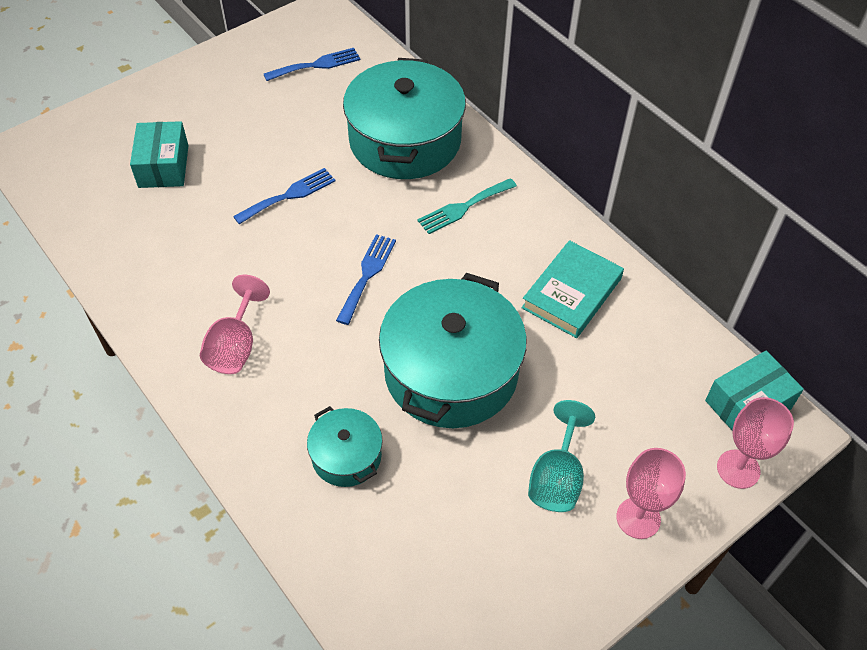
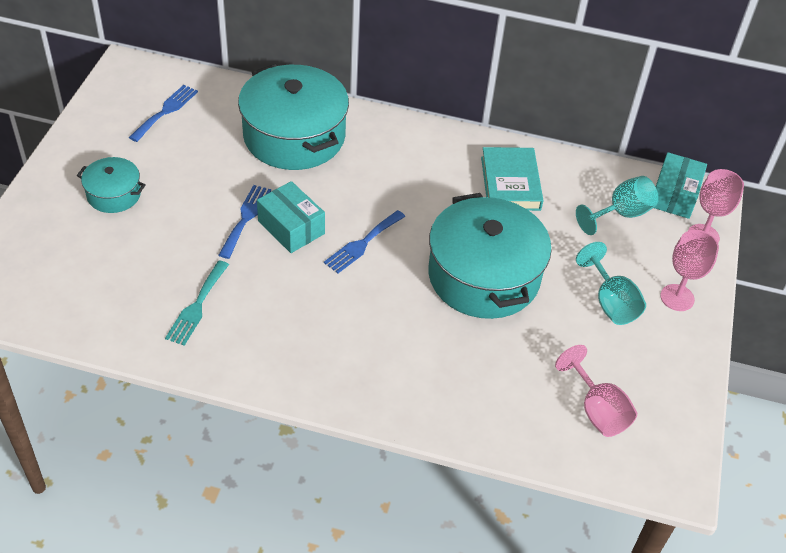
camera: 40 degrees left, 5 degrees down
(163, 166) = (117, 247): turquoise box -> turquoise box (291, 227)
(235, 346) = (317, 344): pink goblet -> pink goblet (597, 410)
(346, 456) = (470, 369): turquoise pot -> turquoise pot (114, 194)
(367, 275) = (362, 243): blue fork -> blue fork turned 120 degrees counterclockwise
(463, 207) = (384, 163): turquoise fork -> turquoise fork (197, 306)
(663, 390) = (621, 214): none -> turquoise goblet

